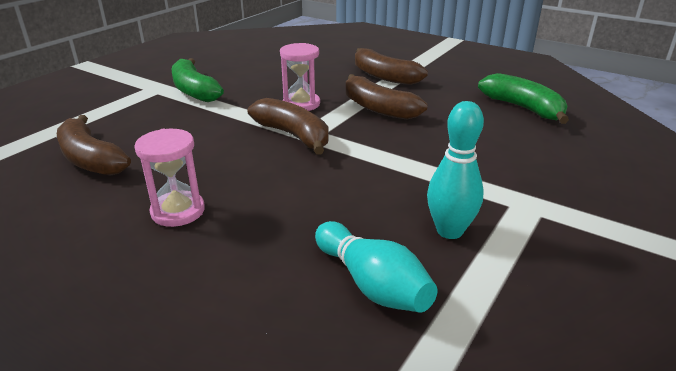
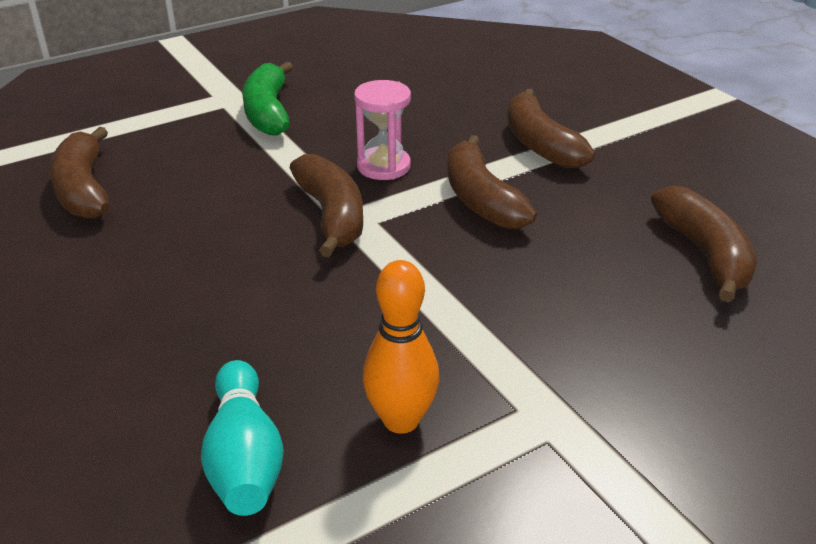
camera: 25 degrees right, 5 degrees up
(178, 211) = (119, 289): pink hourglass -> none
(449, 231) = (401, 420): turquoise bowling pin -> orange bowling pin
(523, 108) = (705, 254): green banana -> brown banana

